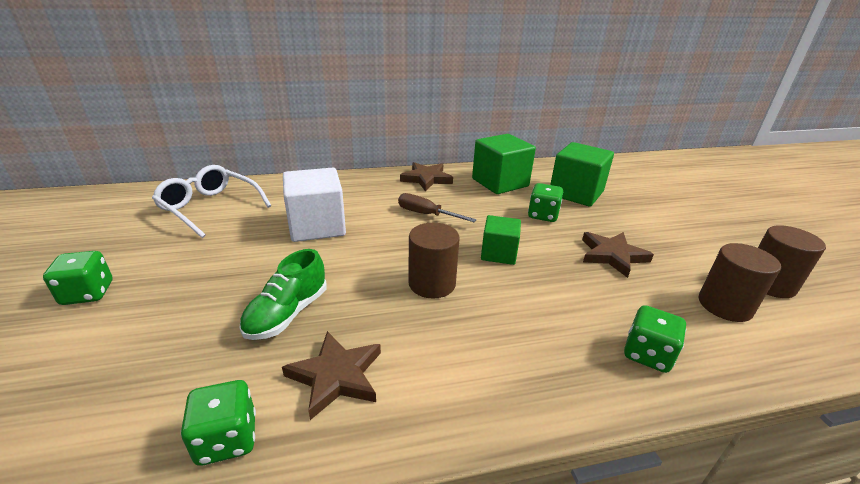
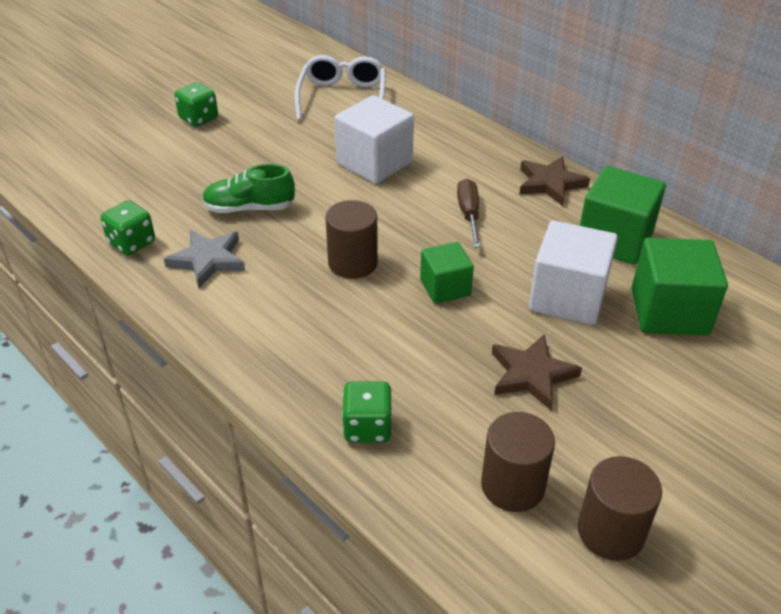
camera: 60 degrees right, 10 degrees up
(336, 376) = (208, 260): brown star -> grey star
(542, 215) = (567, 297): green dice -> white cube

